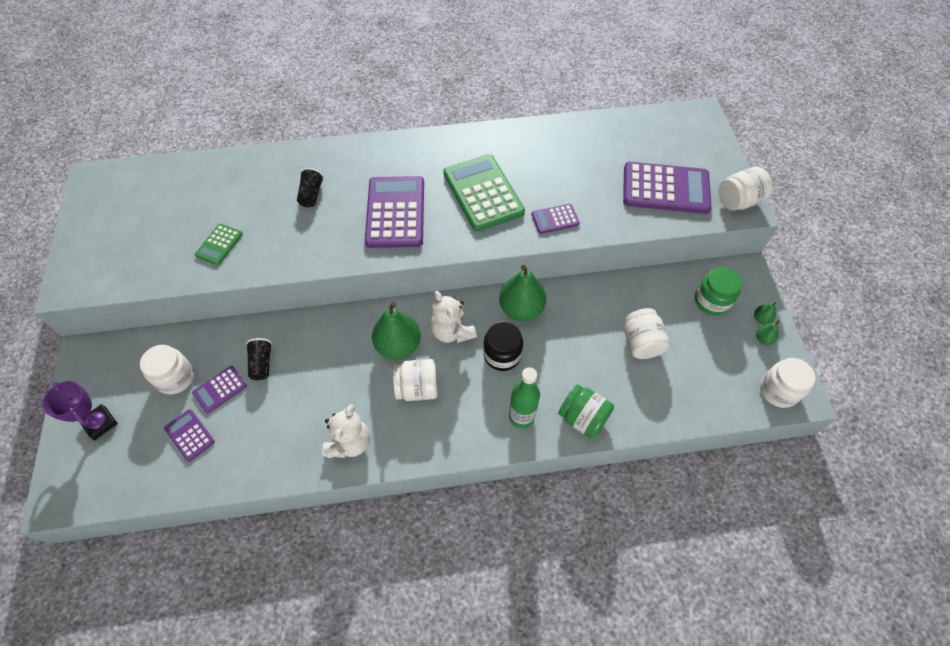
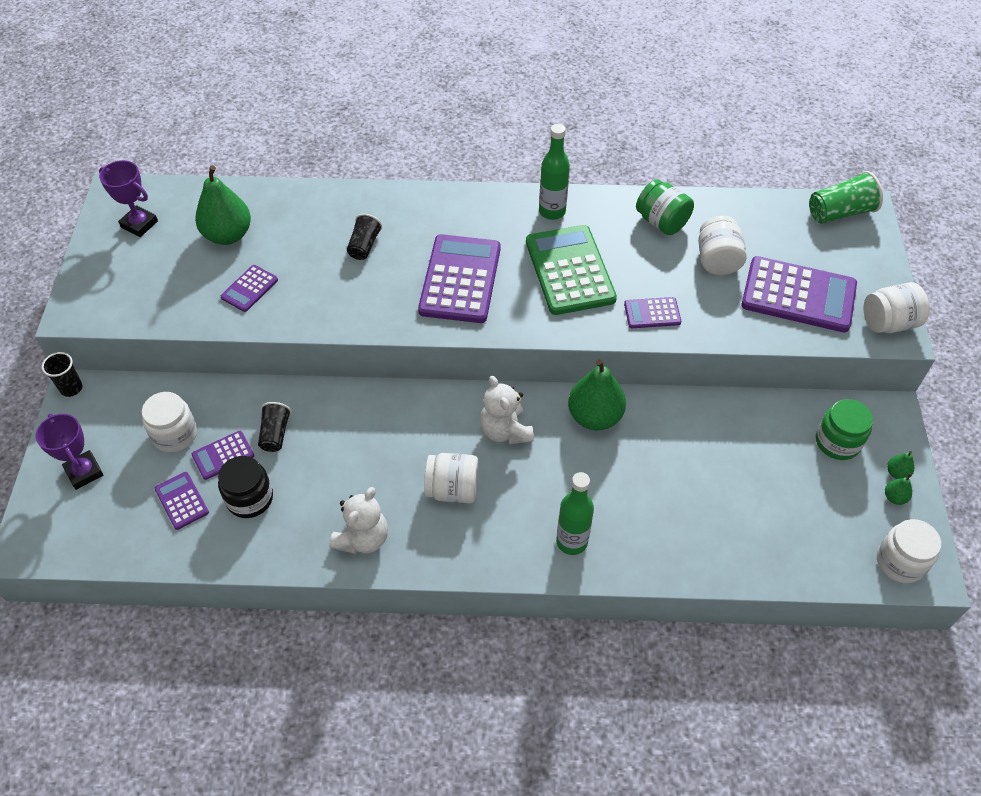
camera: 10 degrees right, 5 degrees down
(79, 351) = (71, 388): none -> black cup
(115, 202) = (139, 224): none -> purple trophy
(219, 244) = (249, 289): green calculator -> purple calculator
(398, 346) = (438, 437): green pear -> green pear (228, 235)
(460, 146) = (552, 211): none -> green bottle
(502, 355) = (561, 467): black jar -> black jar (250, 498)
(583, 418) = (646, 555): green jar -> green jar (661, 222)
(641, 343) = (736, 478): white jar -> white jar (717, 260)
(683, 119) = (840, 212): none -> green cup

